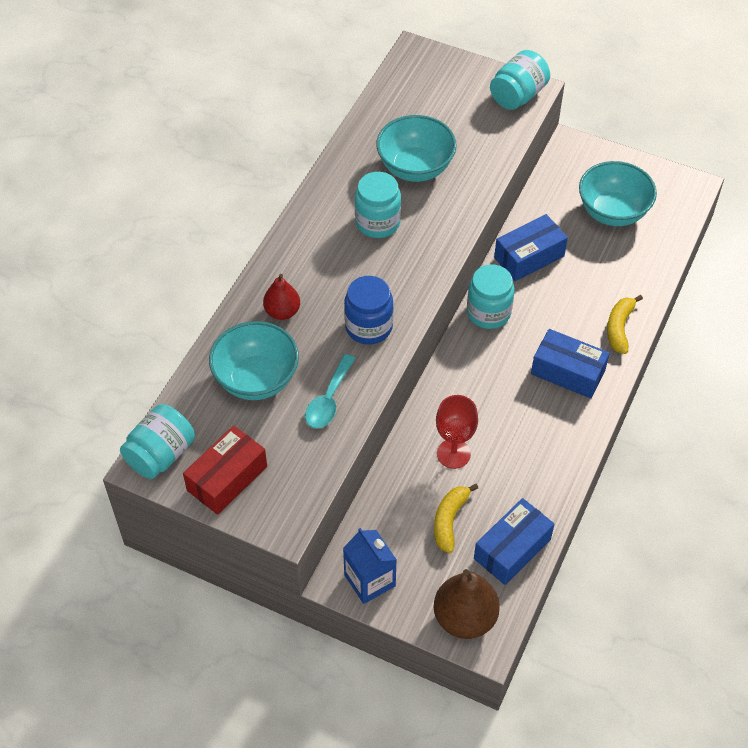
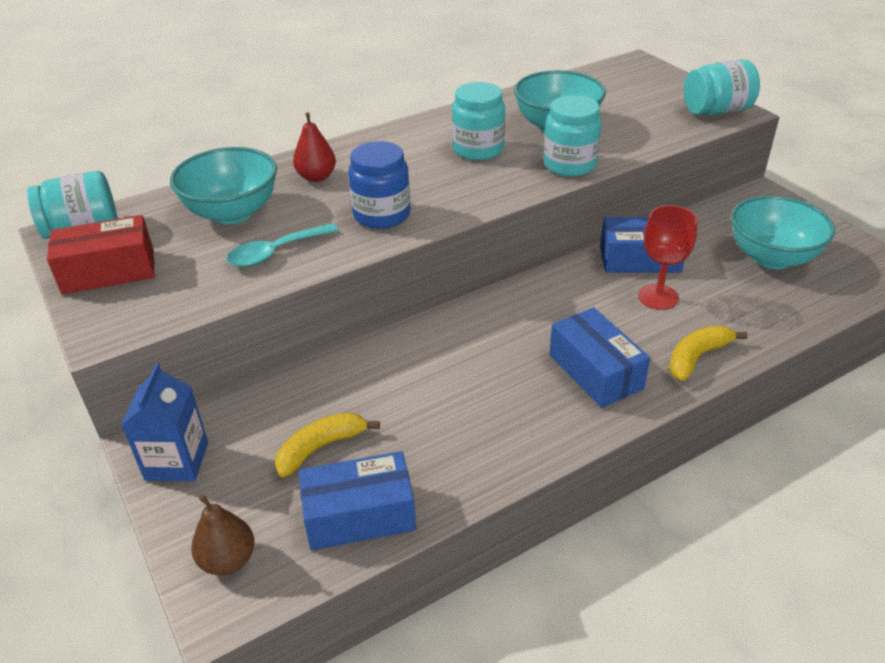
camera: 35 degrees right, 15 degrees down
(453, 454) = (391, 388): red goblet -> red goblet (658, 297)
(464, 618) = (228, 560): brown pear -> brown pear, size x0.62
(488, 312) = (552, 286): turquoise jar -> turquoise jar (569, 165)

